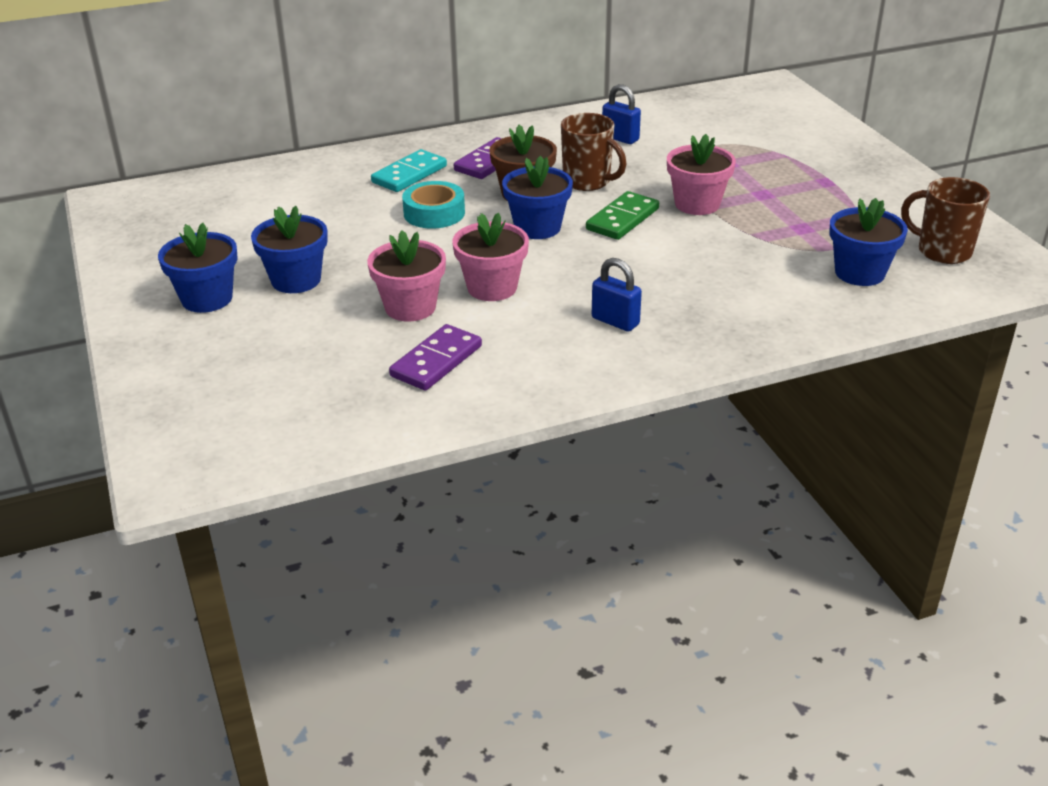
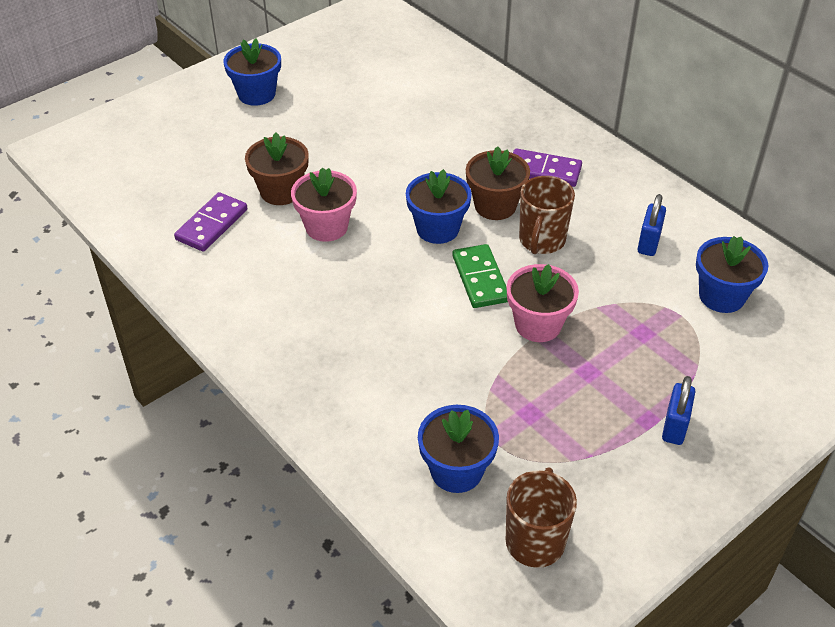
camera: 70 degrees right, 10 degrees up
(296, 280) = (297, 125): blue flower pot -> blue flower pot (721, 296)
(409, 174) = (493, 132): turquoise domino -> none
(410, 307) = (281, 191): pink flower pot -> brown flower pot
(434, 213) = (432, 164): turquoise tape -> none
(436, 361) = (211, 224): purple domino -> purple domino turned 75 degrees counterclockwise
(615, 321) = (301, 310): blue padlock -> blue padlock (674, 427)
(622, 219) = (480, 279): green domino -> green domino turned 60 degrees clockwise

